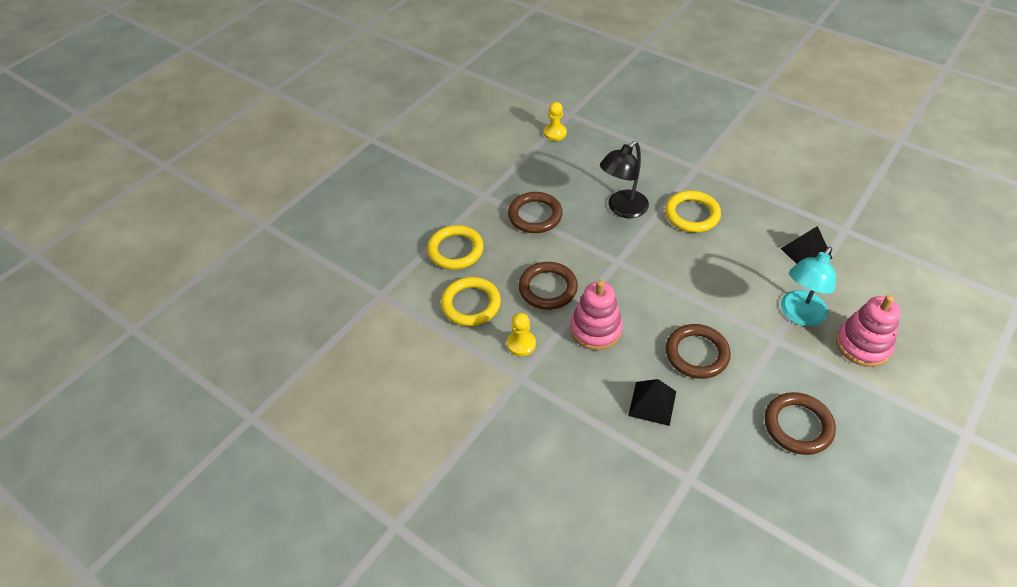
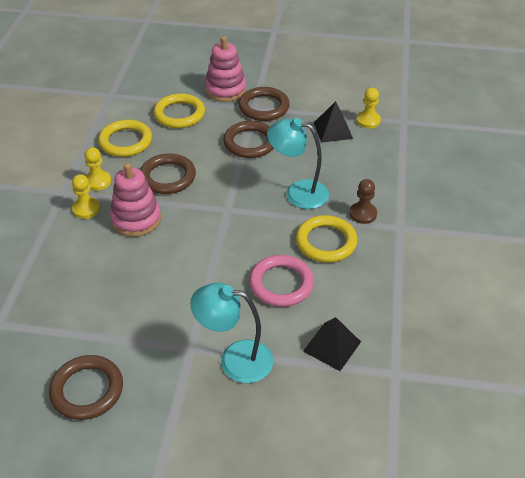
camera: 60 degrees right, 5 degrees down
(558, 364) = (86, 209): none -> yellow pawn
(622, 209) = (298, 192): black lamp -> turquoise lamp
(652, 403) = (70, 278): black pyramid -> black pyramid (333, 130)
(670, 181) = (363, 214): none -> brown pawn
(697, 354) = (142, 293): brown ring -> brown ring (264, 107)
(727, 258) = (281, 284): none -> pink ring
(863, 345) = (222, 425): pink stacking toy -> pink stacking toy (225, 90)

